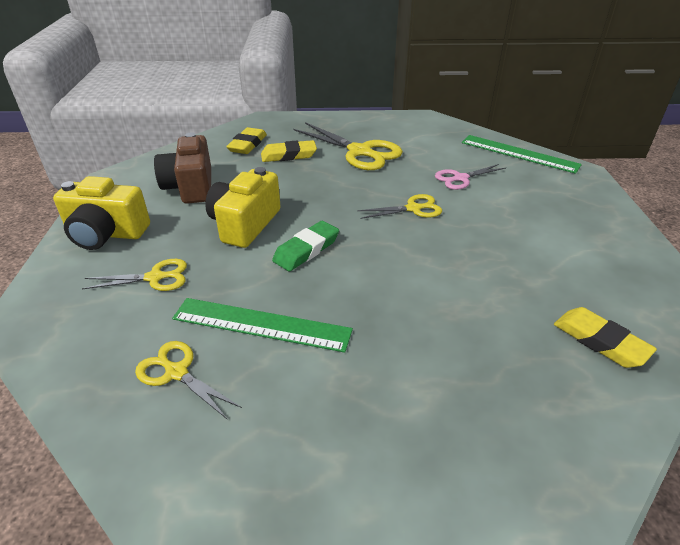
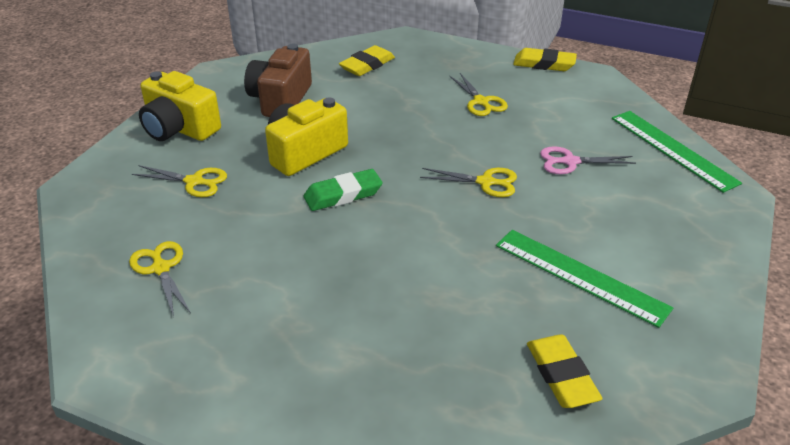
camera: 25 degrees right, 0 degrees up
(261, 324) = (253, 251): green ruler -> green ruler (580, 276)
(289, 155) = (400, 88): yellow eraser -> yellow eraser (544, 64)
(360, 152) = (481, 102): yellow scissors -> yellow scissors, size x0.57

